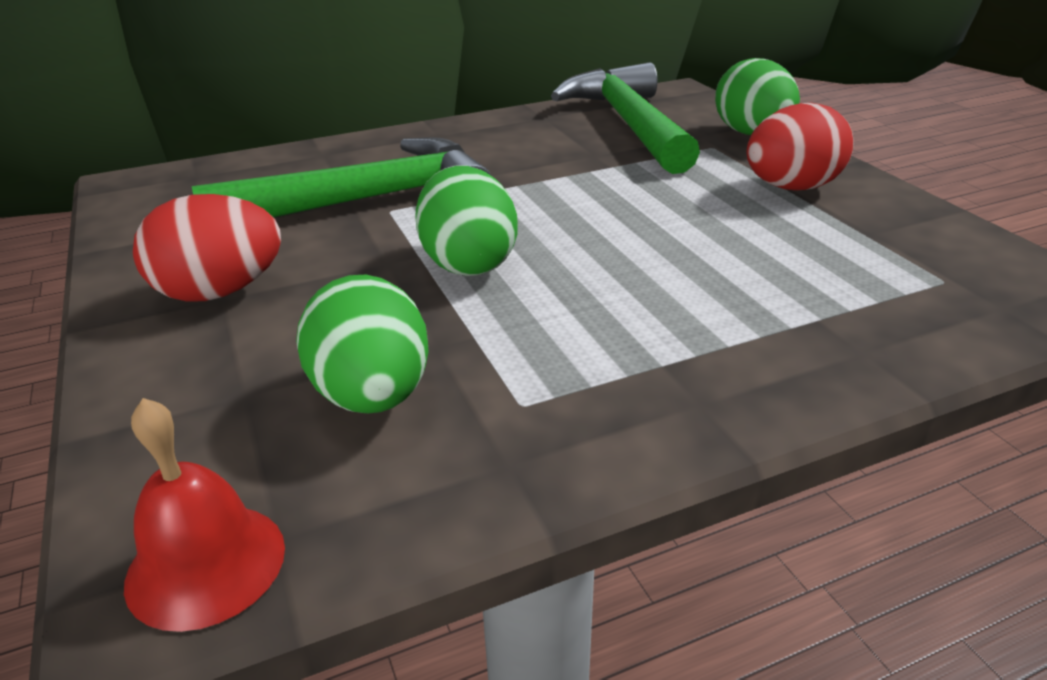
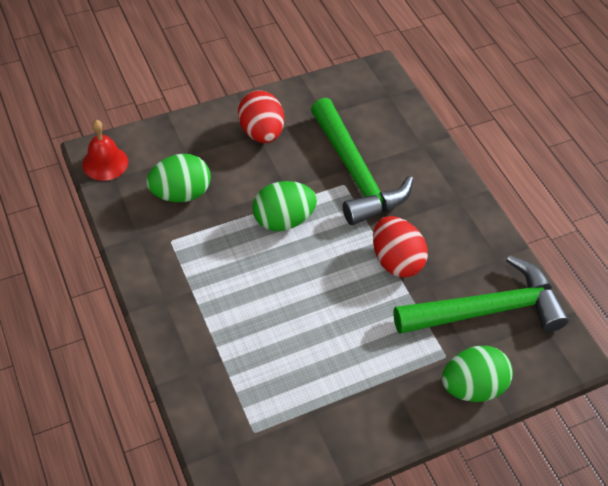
camera: 85 degrees right, 20 degrees up
(791, 188) = (375, 387): red egg -> red egg (395, 260)

